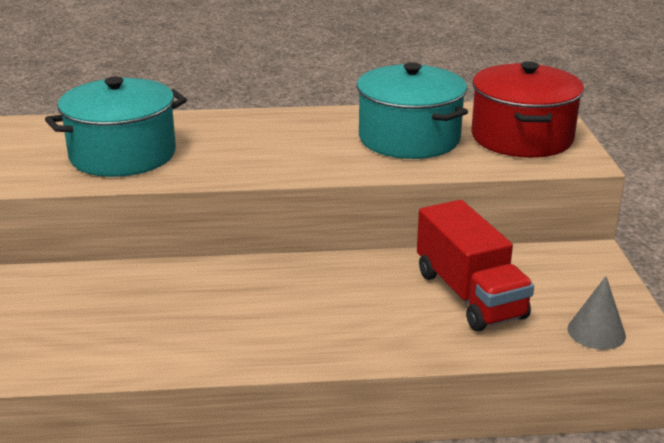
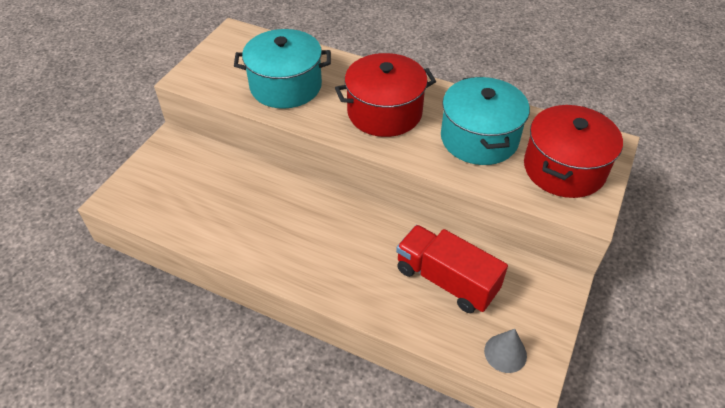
camera: 30 degrees right, 20 degrees up
(277, 146) = (384, 112): none -> red pot
(469, 295) = (446, 280): red truck -> red truck turned 120 degrees clockwise

